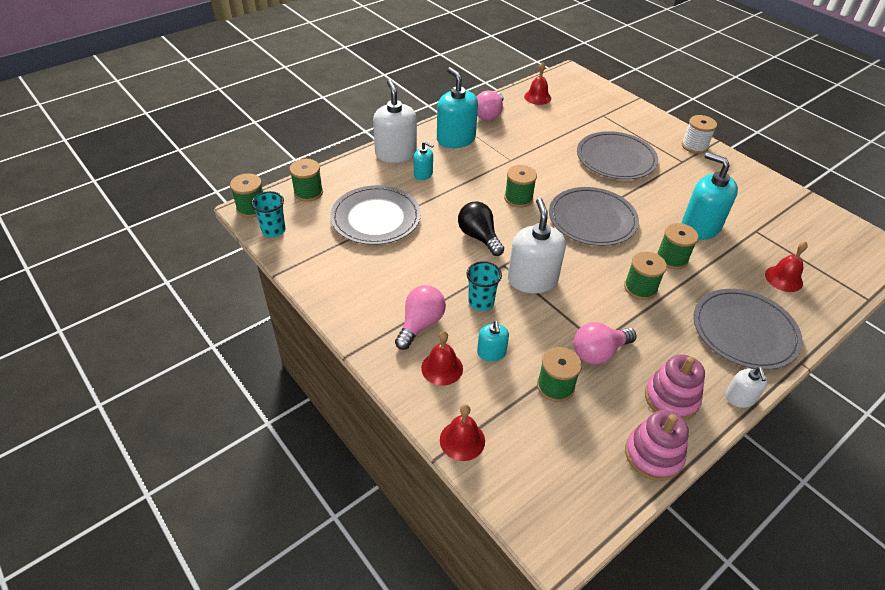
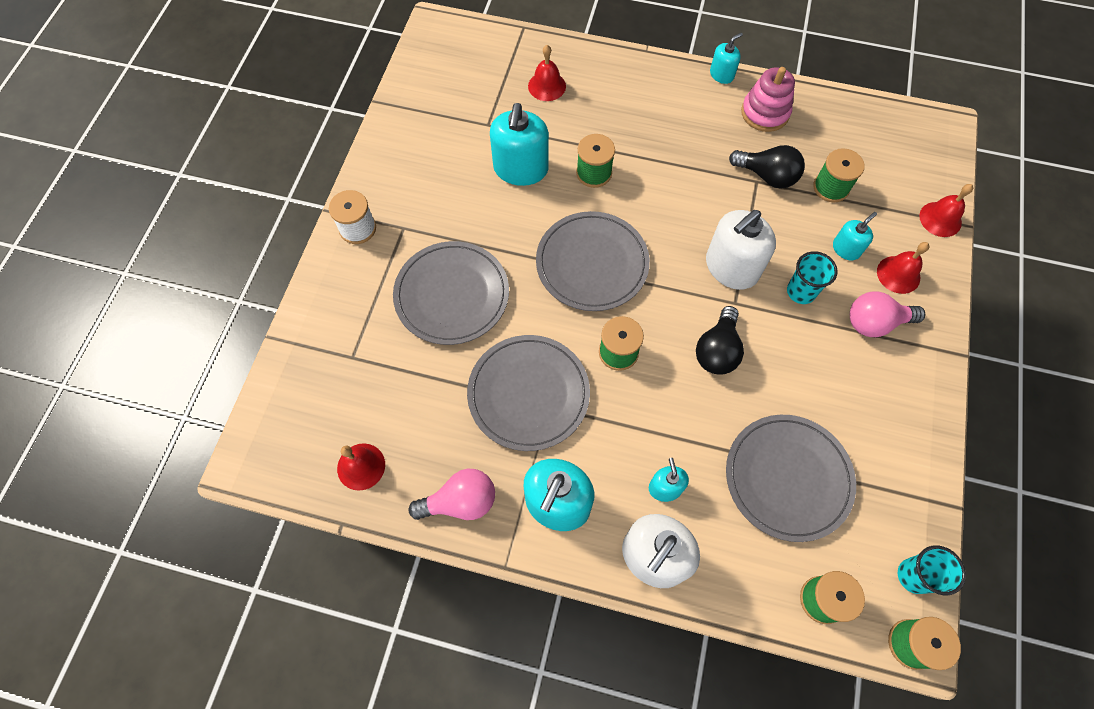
camera: 125 degrees left, 20 degrees up
(598, 352) = (767, 176): pink light bulb -> black light bulb
(640, 288) = (659, 180): green spool -> none
(653, 455) = (826, 104): pink stacking toy -> none
(739, 398) = (721, 74): white soap dispenser -> turquoise soap dispenser
(744, 331) = (644, 92): grey plate -> grey plate (528, 394)

